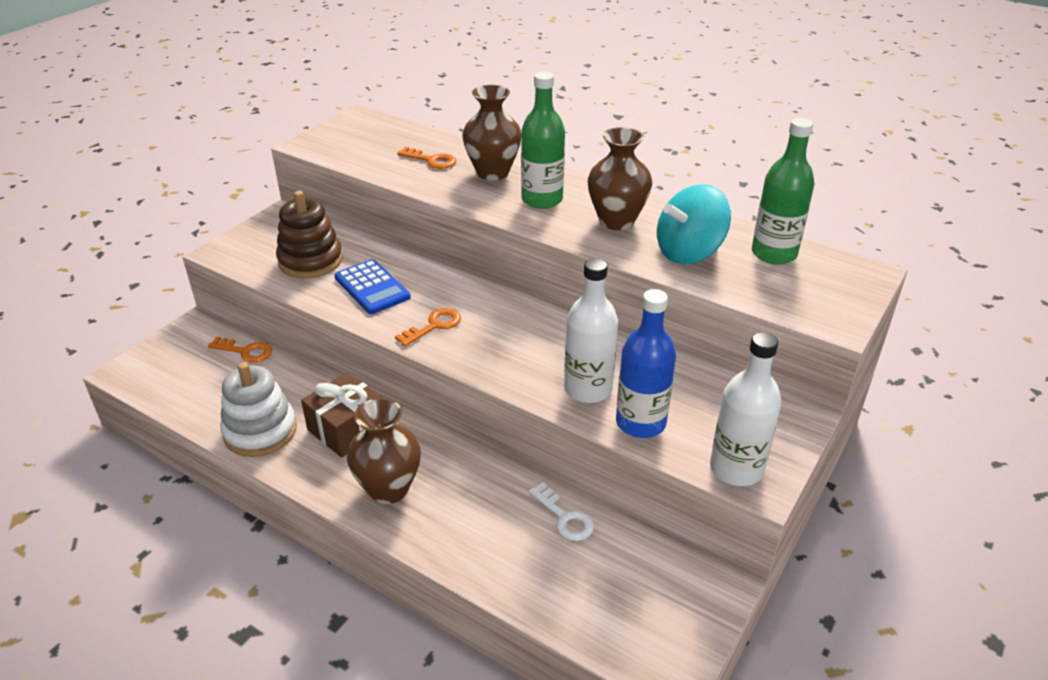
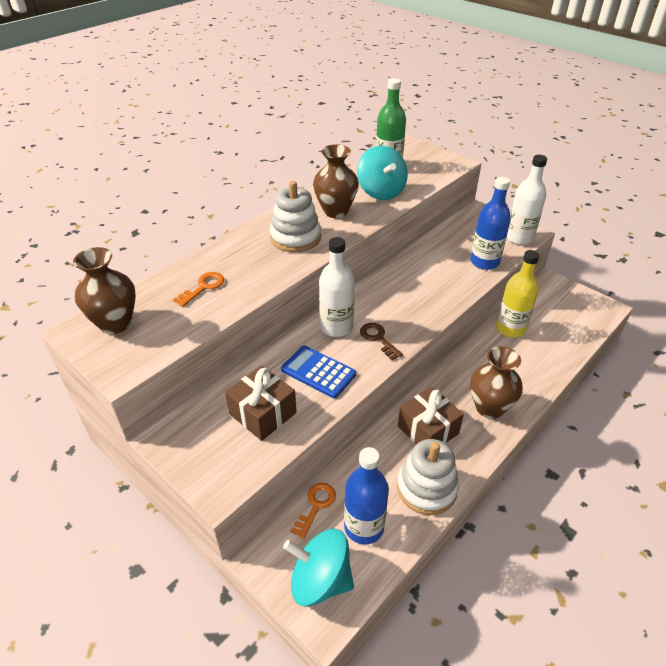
camera: 80 degrees left, 5 degrees up
(163, 364) = (320, 580): none -> turquoise spinning top
(216, 386) = (364, 527): none -> blue bottle
(310, 261) = (263, 413): brown stacking toy -> brown gift
(372, 287) = (318, 372): blue calculator -> blue calculator turned 120 degrees counterclockwise
(434, 326) = (378, 339): orange key -> brown key
(492, 172) = (242, 256): brown vase -> brown vase (115, 323)
(542, 200) = (295, 238): green bottle -> white stacking toy
(564, 517) = (510, 328): white key -> yellow bottle
(588, 389) = (454, 276): white bottle -> white bottle (336, 327)

